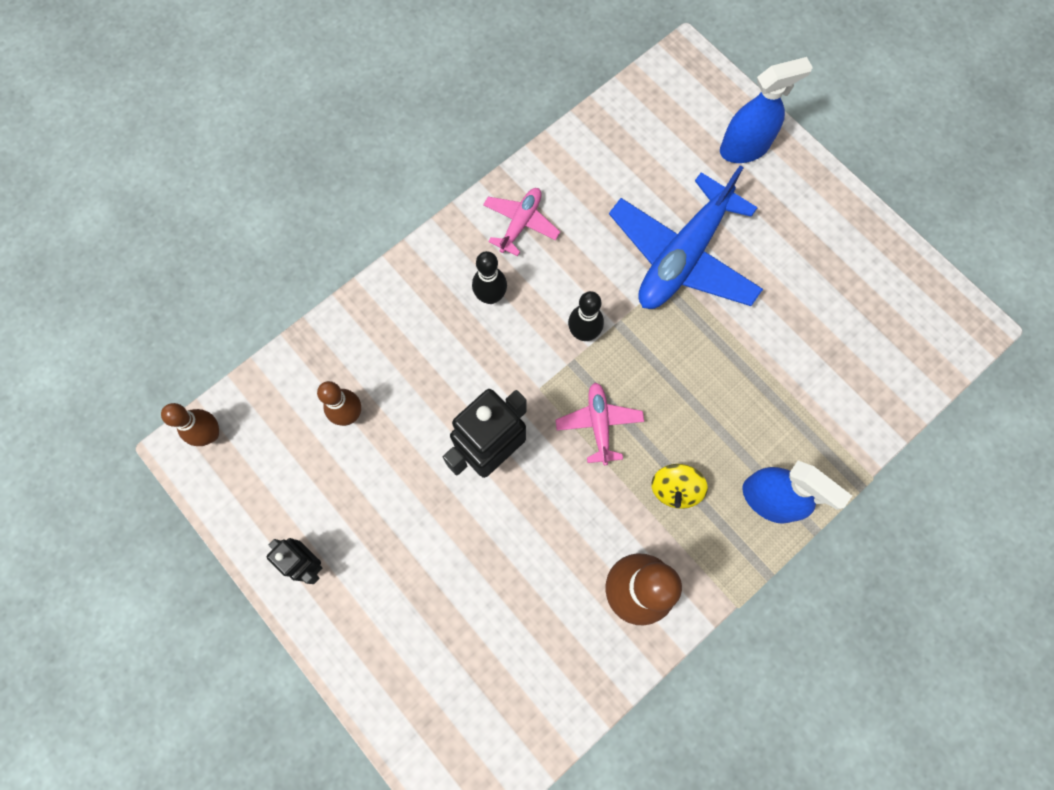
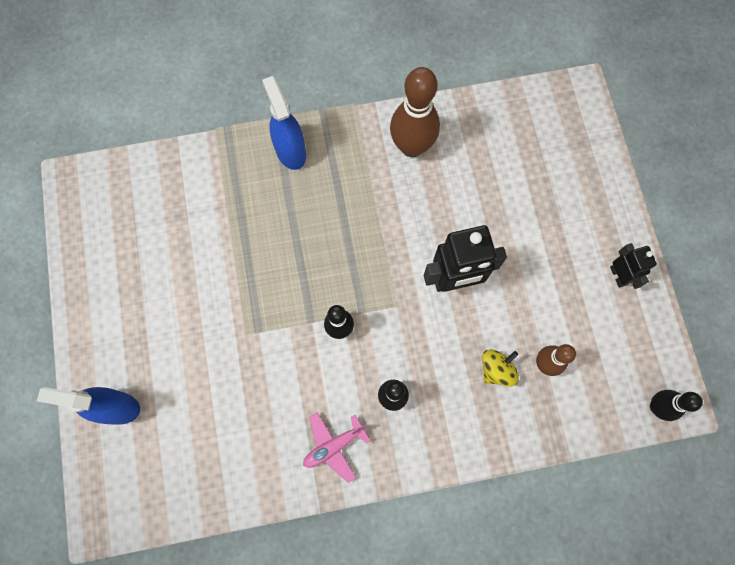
camera: 150 degrees left, 0 degrees up
(210, 434) = (656, 407): brown bowling pin -> black bowling pin
(599, 424) = (369, 258): pink plane -> none
(675, 489) = (346, 189): yellow spinning top -> yellow spinning top (496, 370)
(683, 256) = (228, 345): blue plane -> none

